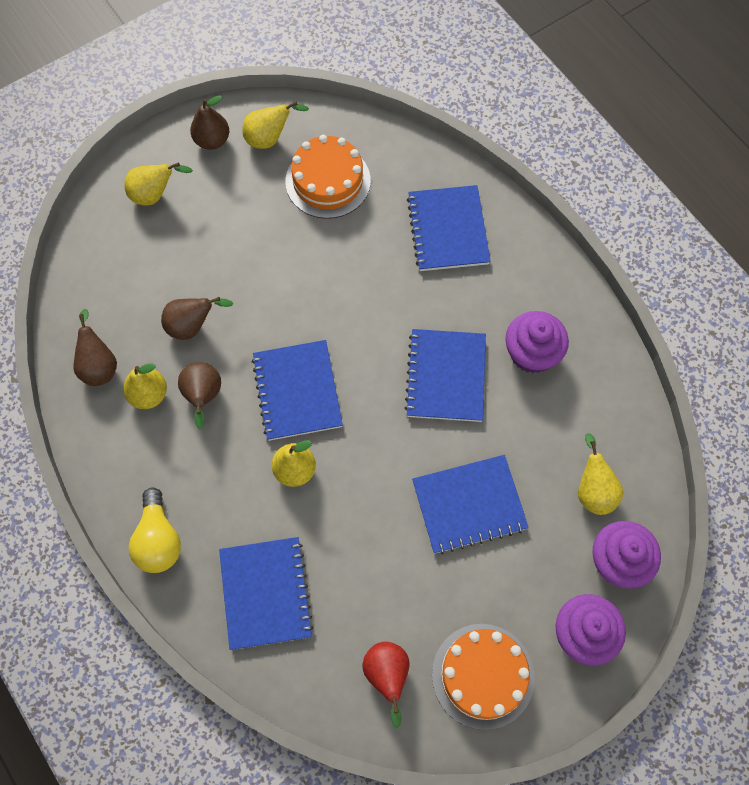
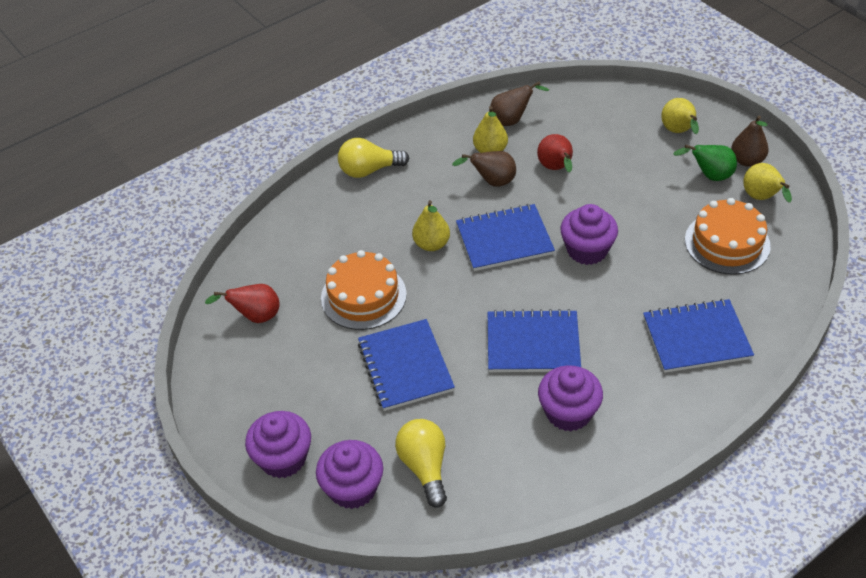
camera: 90 degrees right, 20 degrees down
(192, 326) = (556, 168): brown pear -> red pear
(229, 178) = (709, 176): none -> green pear
(265, 593) = (326, 236): blue notebook -> none
(322, 310) = (587, 250): none -> purple cupcake
(483, 676) = (250, 382): orange cake -> orange cake (363, 296)
(593, 490) = (425, 467): yellow pear -> yellow light bulb

